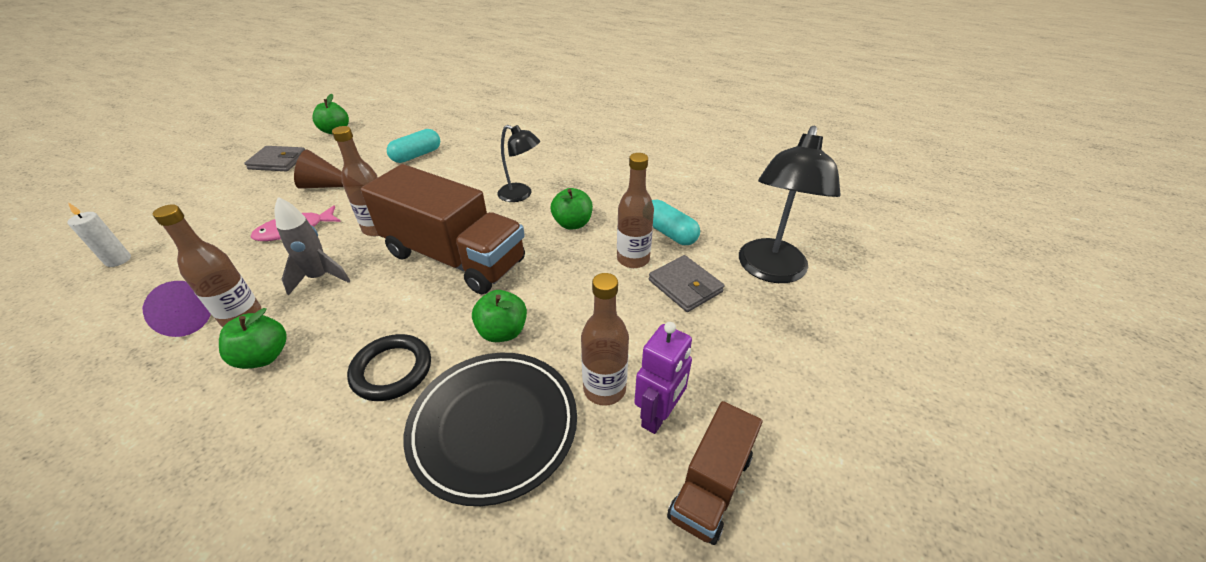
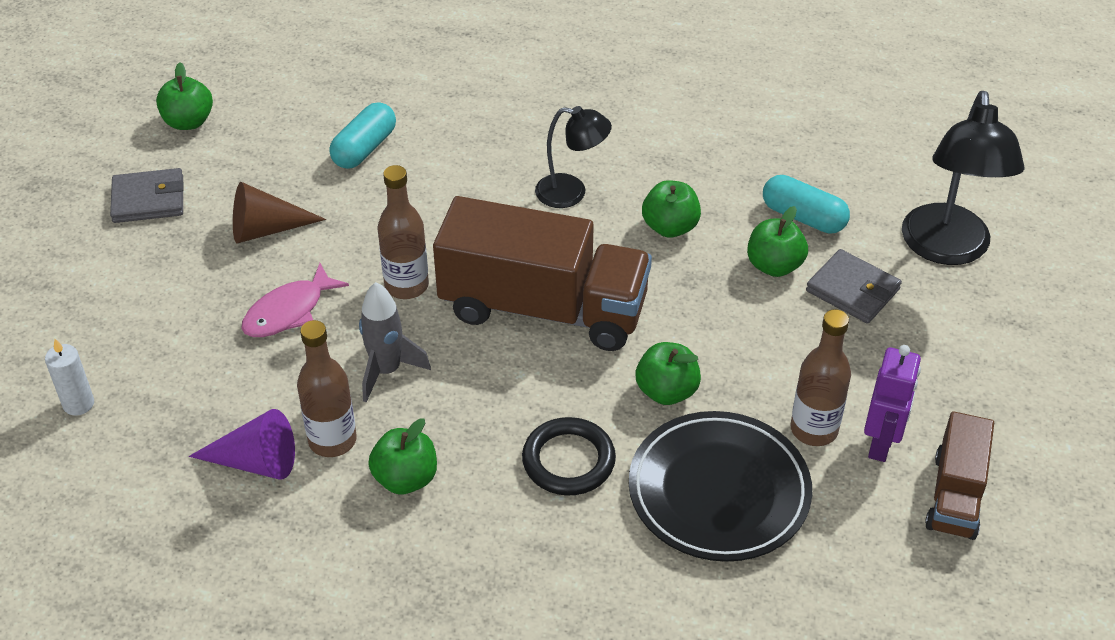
camera: 15 degrees left, 5 degrees up
(633, 259) = (774, 265): brown bottle -> green apple

